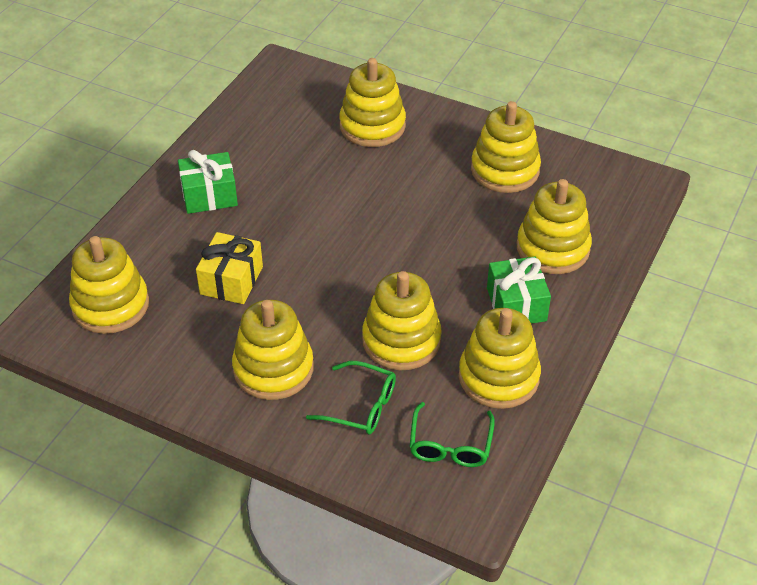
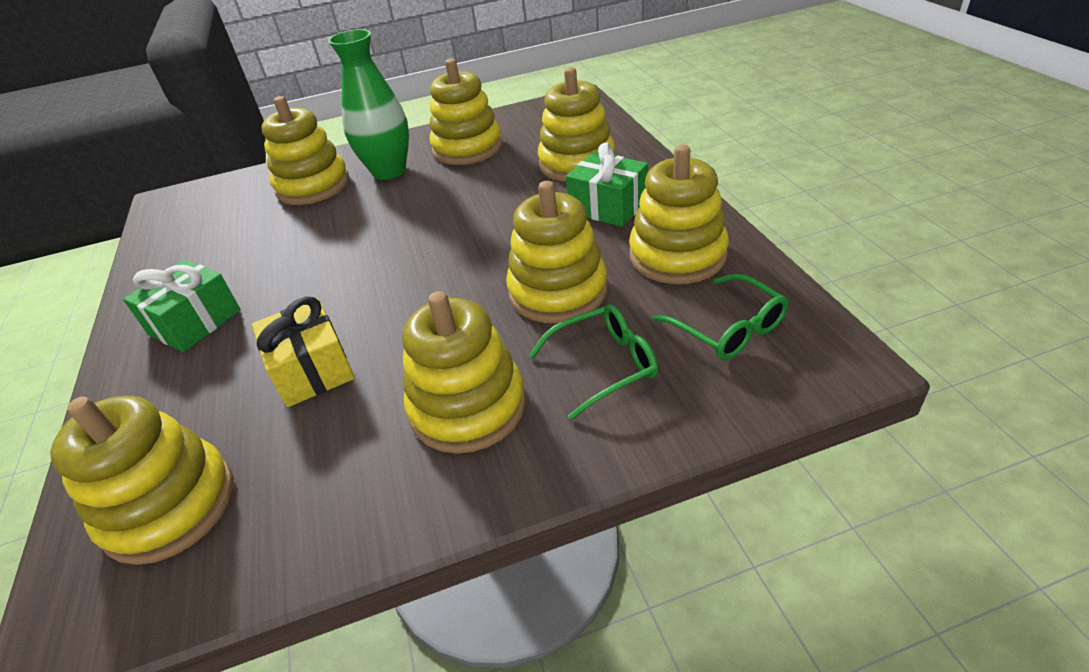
camera: 40 degrees left, 5 degrees down
(431, 151) = (389, 171): none -> green vase

